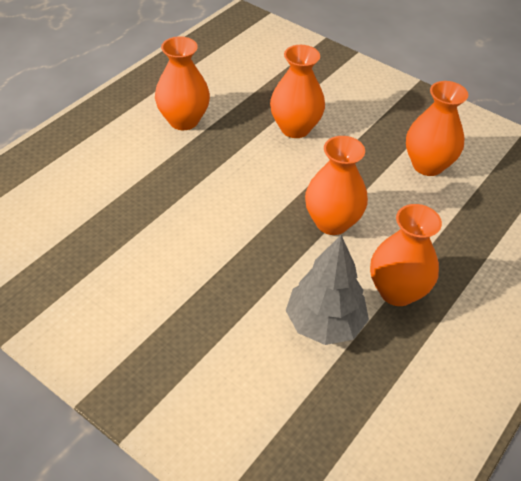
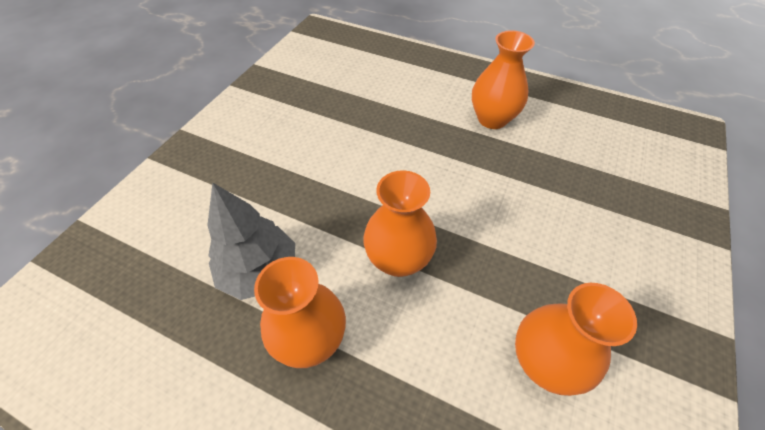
camera: 80 degrees right, 5 degrees up
(295, 128) = (532, 204): orange vase -> none

